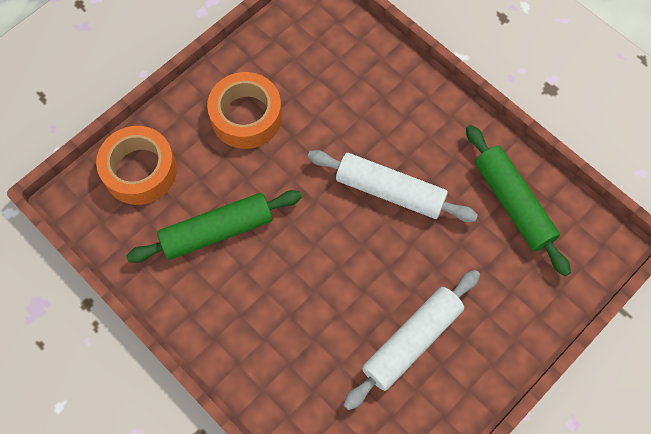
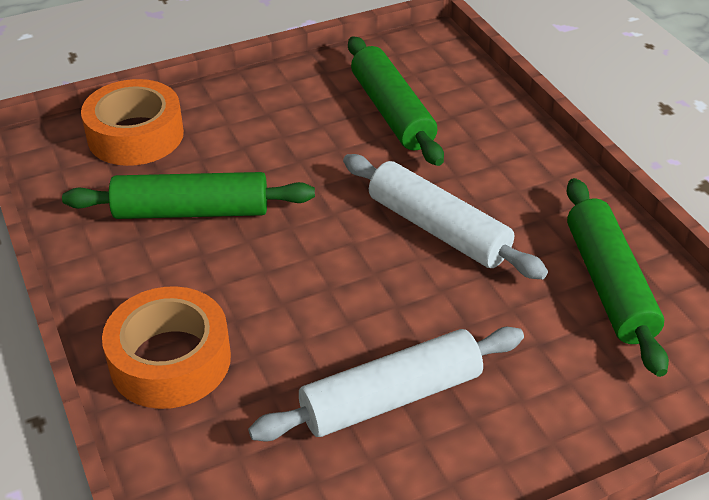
camera: 20 degrees right, 25 degrees down
(246, 116) = (291, 118): orange tape -> orange tape (170, 360)
(316, 86) = (392, 112): none -> green rolling pin

